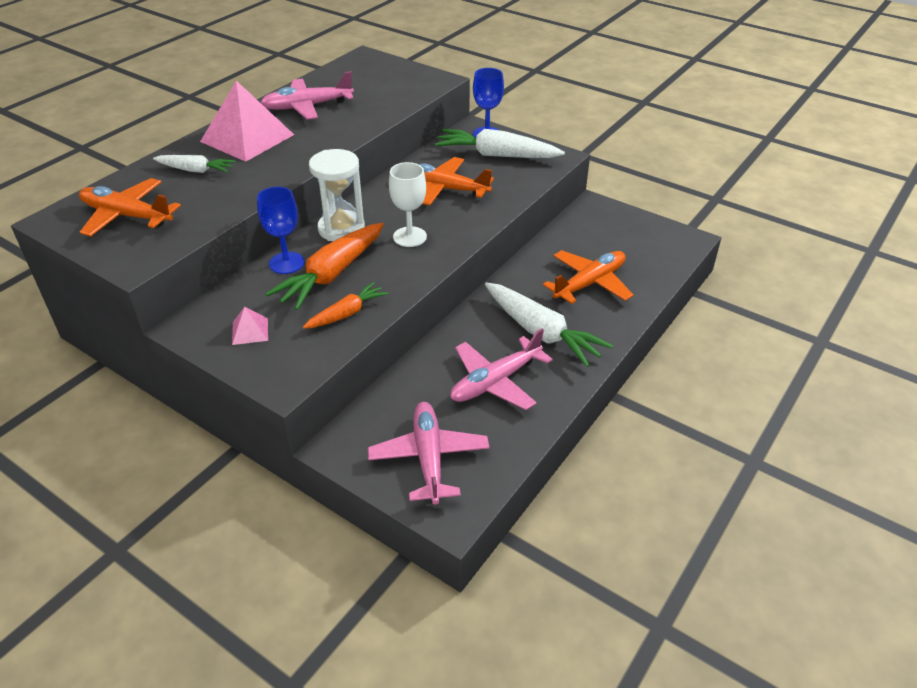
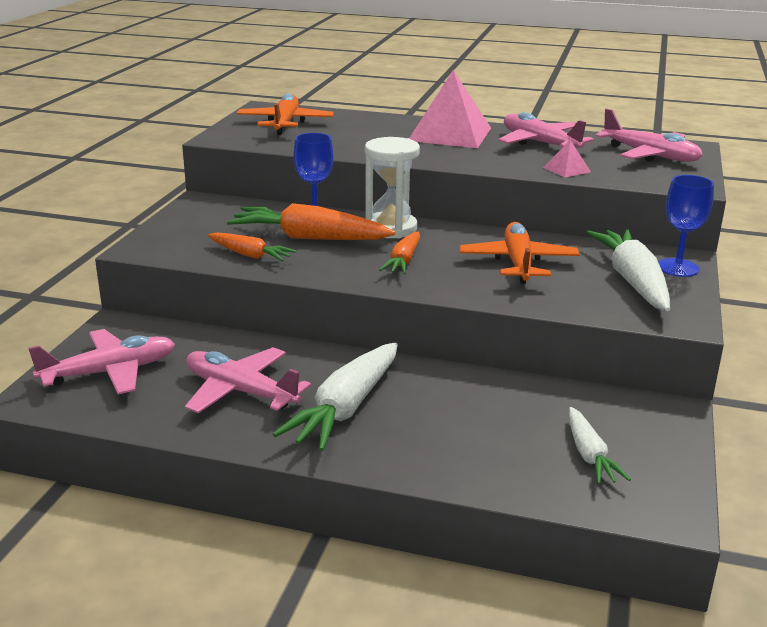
camera: 70 degrees right, 15 degrees down
(196, 170) = (374, 129): white carrot -> white carrot (589, 455)
(250, 331) = (205, 223): pink pyramid -> pink pyramid (567, 169)
(370, 75) = (650, 155): none -> pink plane
(410, 237) = (403, 261): white goblet -> orange carrot
(590, 283) = (475, 431): orange plane -> none

